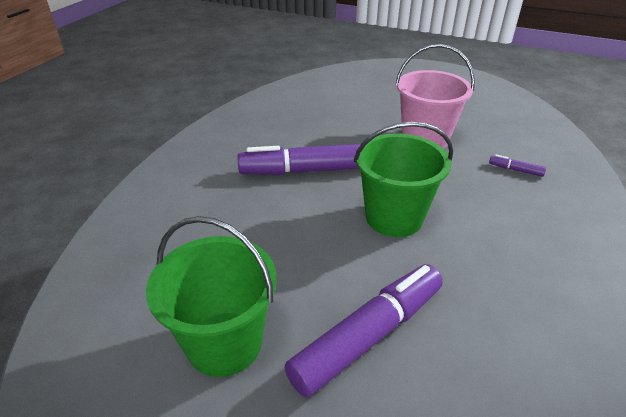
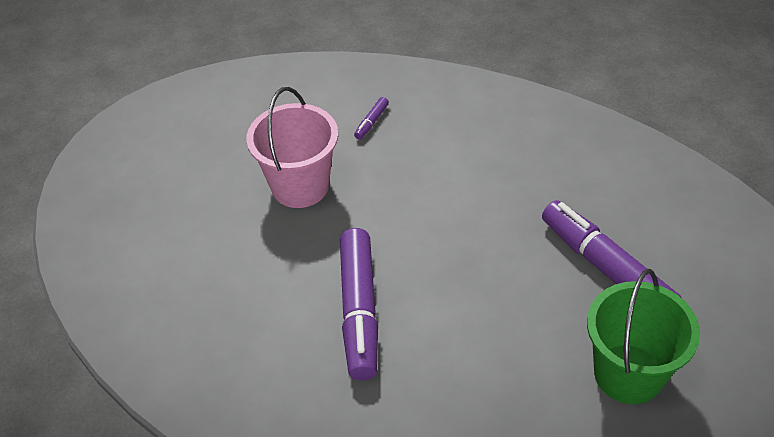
camera: 85 degrees left, 10 degrees up
(394, 217) = (451, 233): green bucket -> none

